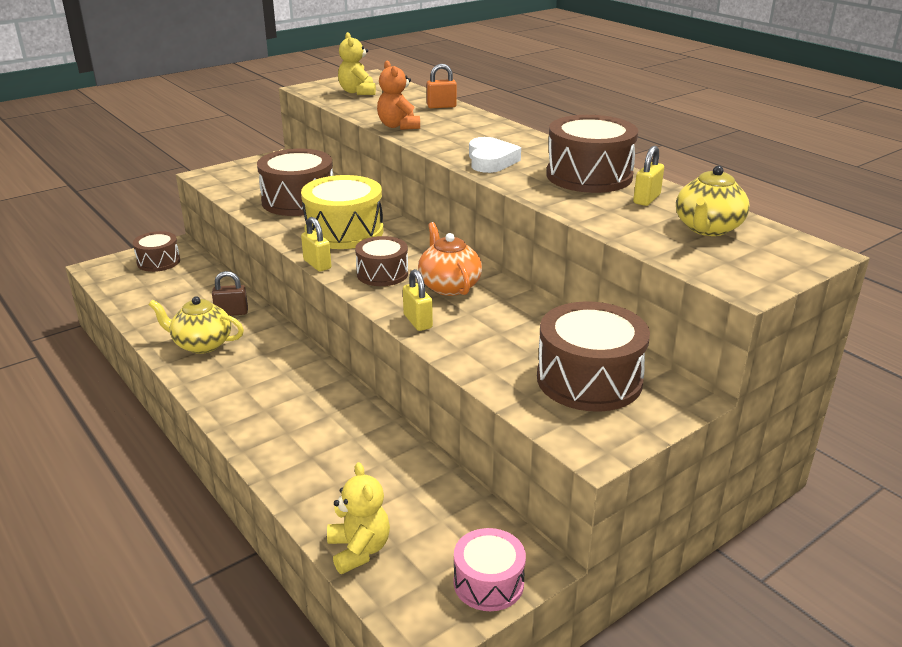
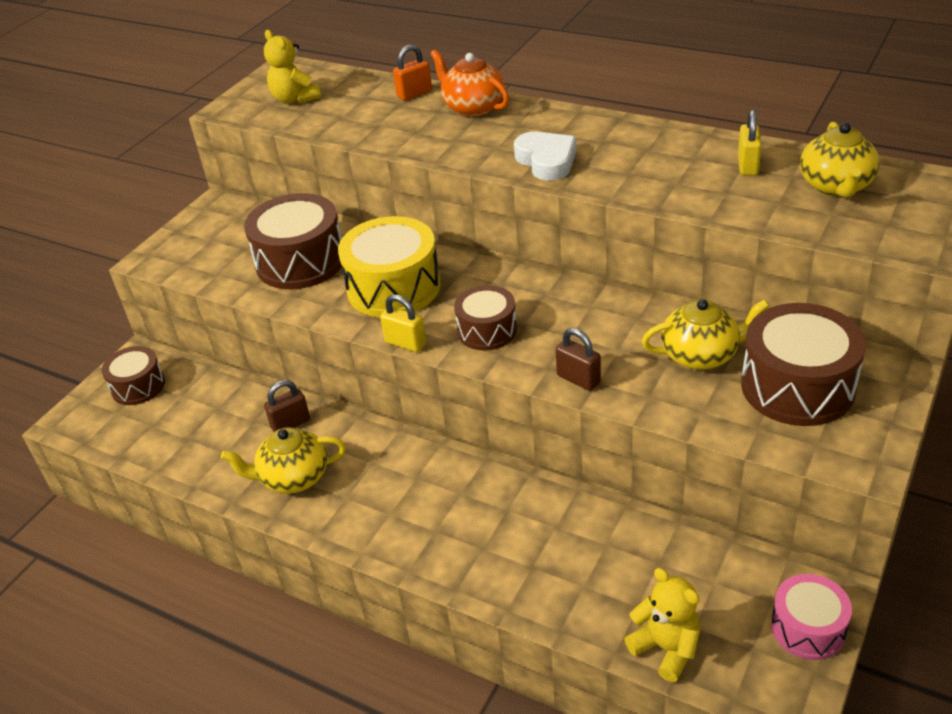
camera: 20 degrees left, 10 degrees up
(398, 126) = (396, 139): orange teddy bear -> none
(417, 321) = (578, 379): yellow padlock -> brown padlock
(449, 286) = (569, 321): orange teapot -> orange teapot (473, 107)
(530, 336) = (701, 355): none -> yellow teapot
(589, 176) = (664, 151): brown drum -> none

